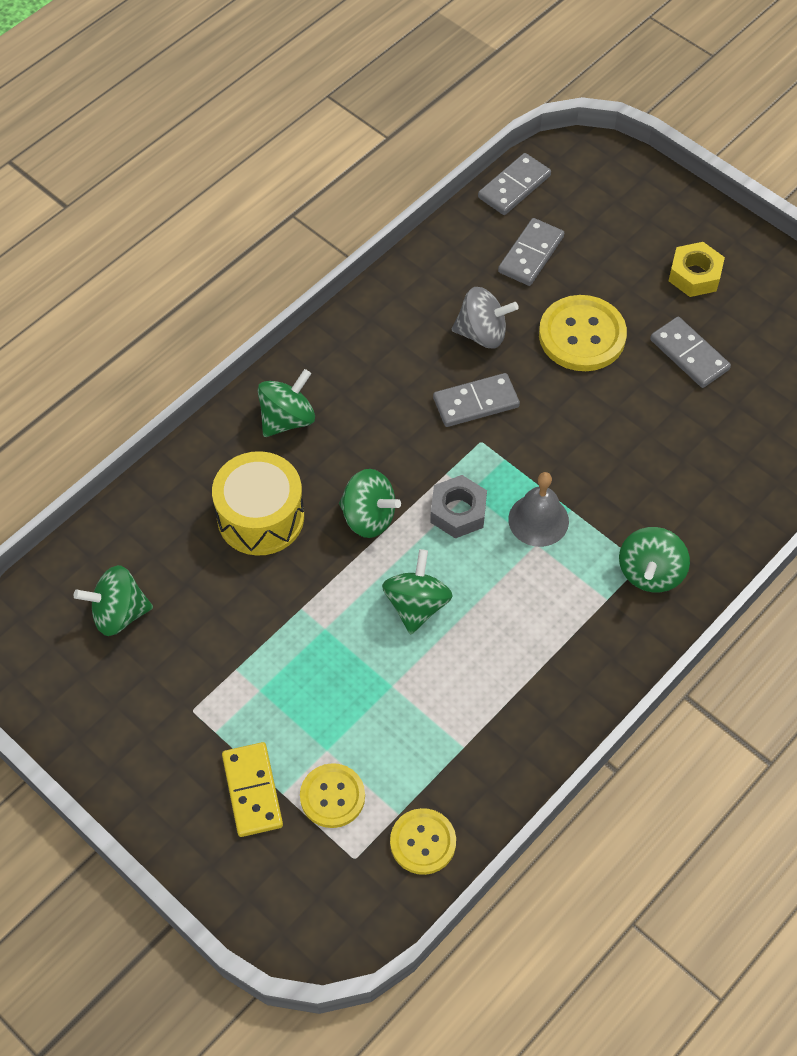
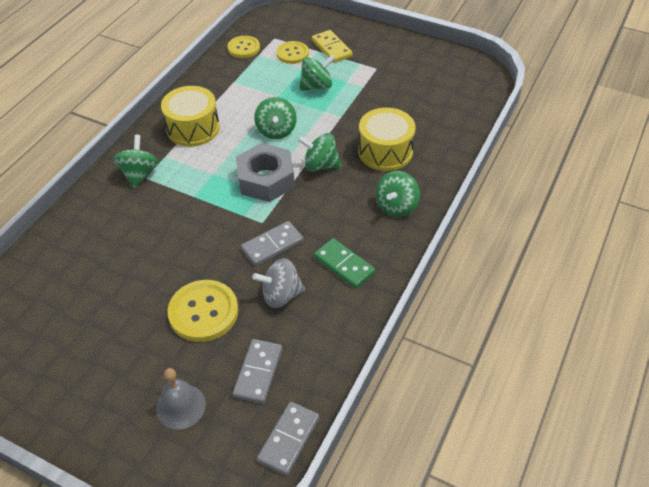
camera: 165 degrees right, 10 degrees down
(119, 613) = (438, 94): green spinning top -> green spinning top (317, 86)
(391, 353) = (344, 265): none -> green domino
(458, 512) = (266, 179): grey nut -> grey nut, size x1.56
(538, 520) = (214, 186): grey bell -> grey bell (181, 406)
(553, 648) = (193, 128): none -> yellow drum
(689, 354) = (117, 317): grey domino -> none
(694, 275) = (113, 388): yellow nut -> none

